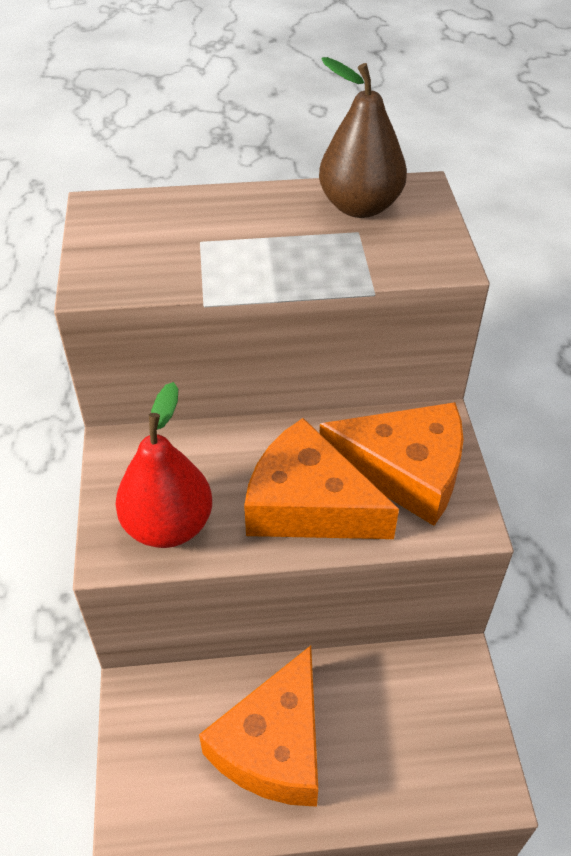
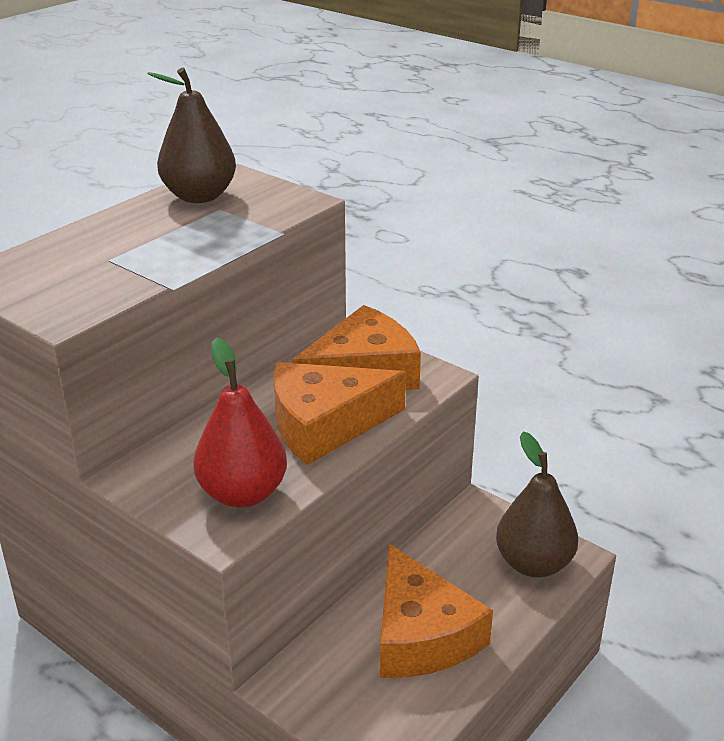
camera: 45 degrees left, 15 degrees down
(444, 764) = (533, 563): none -> brown pear

